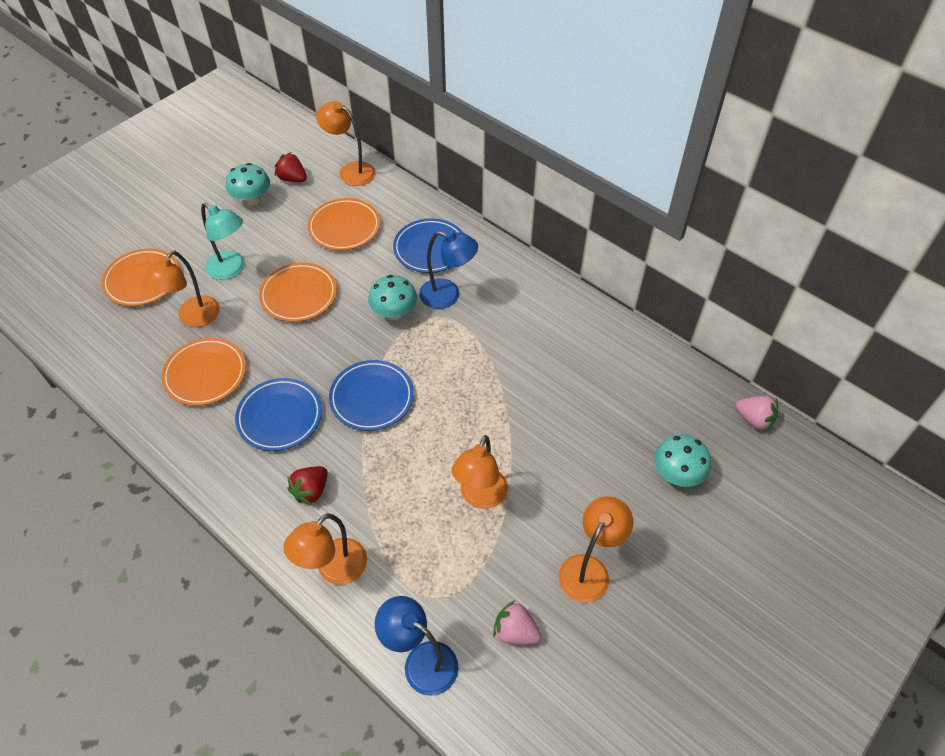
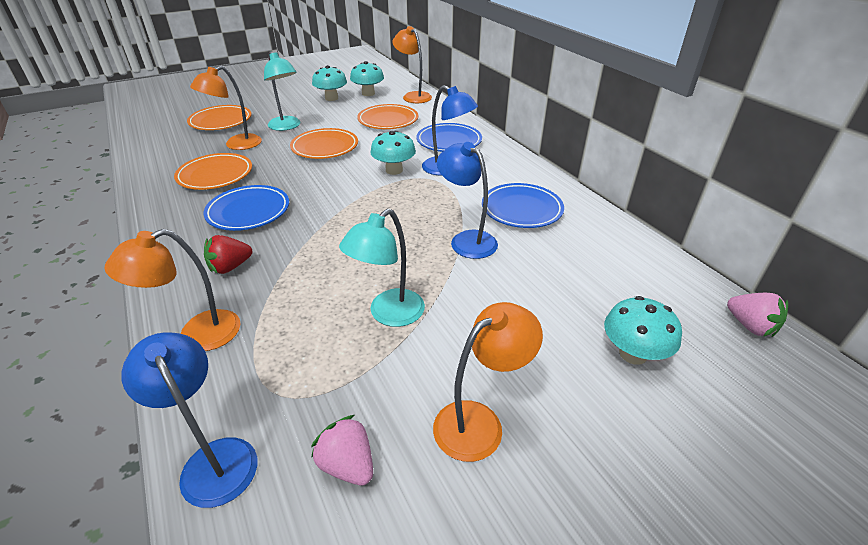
camera: 20 degrees right, 15 degrees down
(292, 179) = (368, 93): red strawberry -> turquoise mushroom
(372, 398) = (336, 217): blue plate -> blue plate (521, 209)
(480, 497) = (388, 314): orange lamp -> turquoise lamp
(508, 392) = (466, 240): none -> blue lamp

